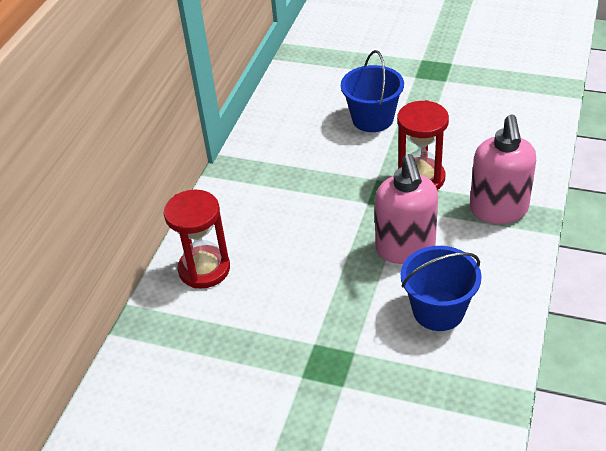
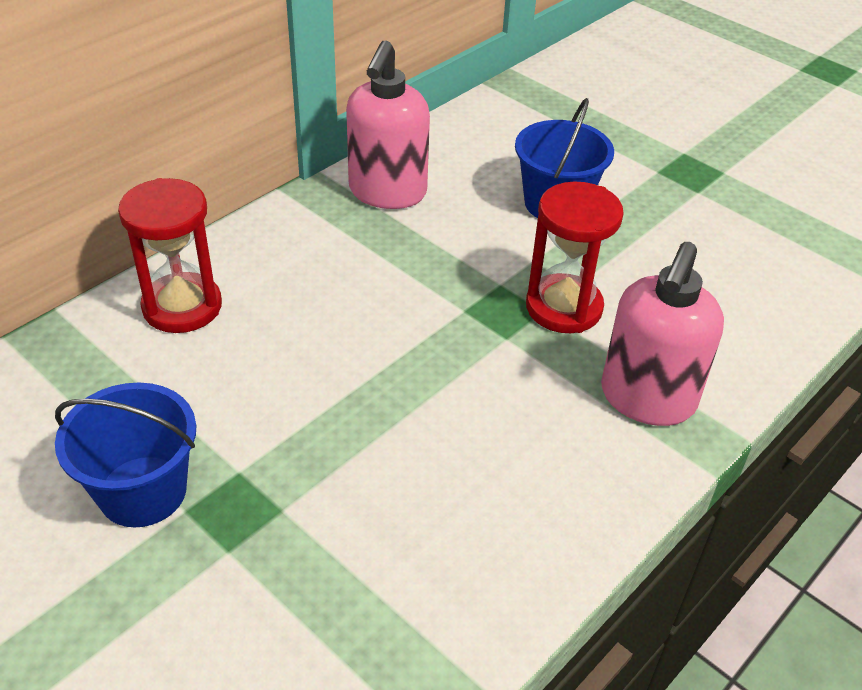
camera: 20 degrees right, 0 degrees up
(405, 249) = (467, 395): pink soap dispenser -> pink soap dispenser (387, 193)
(438, 310) = (447, 506): blue bucket -> blue bucket (142, 491)

